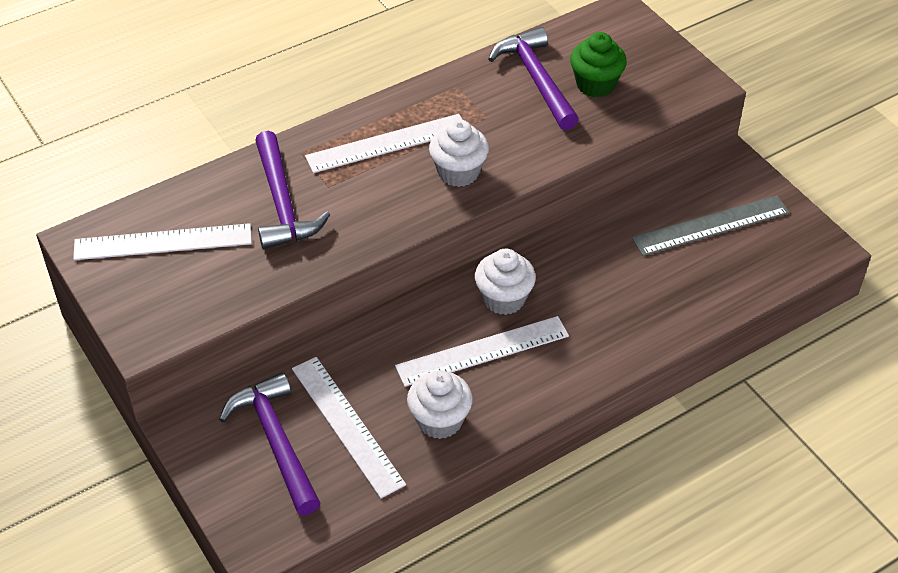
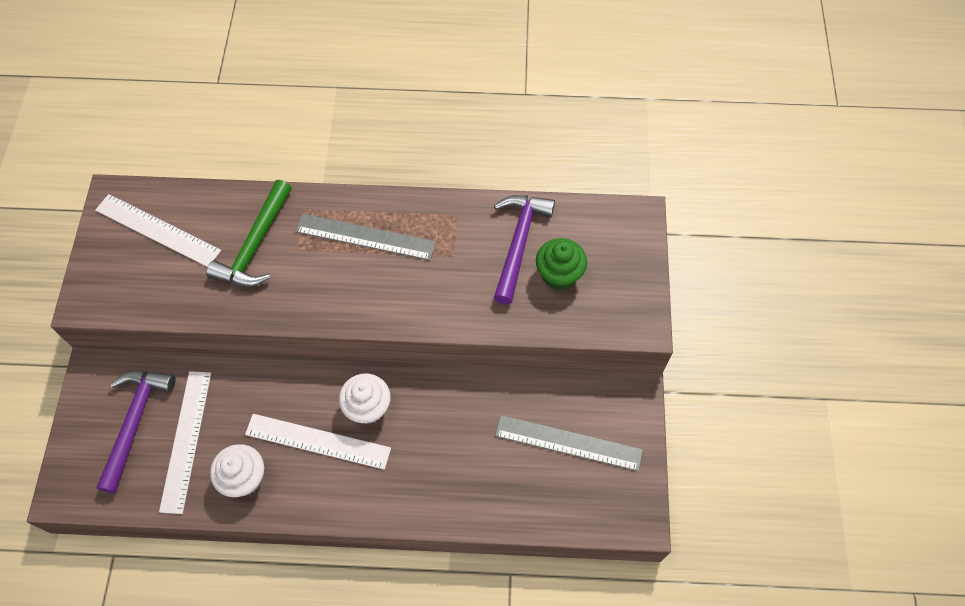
camera: 35 degrees right, 15 degrees up
(282, 203) = (255, 245): purple hammer -> green hammer
(387, 143) = (365, 237): white ruler -> grey ruler
(458, 172) = (392, 293): white cupcake -> none

